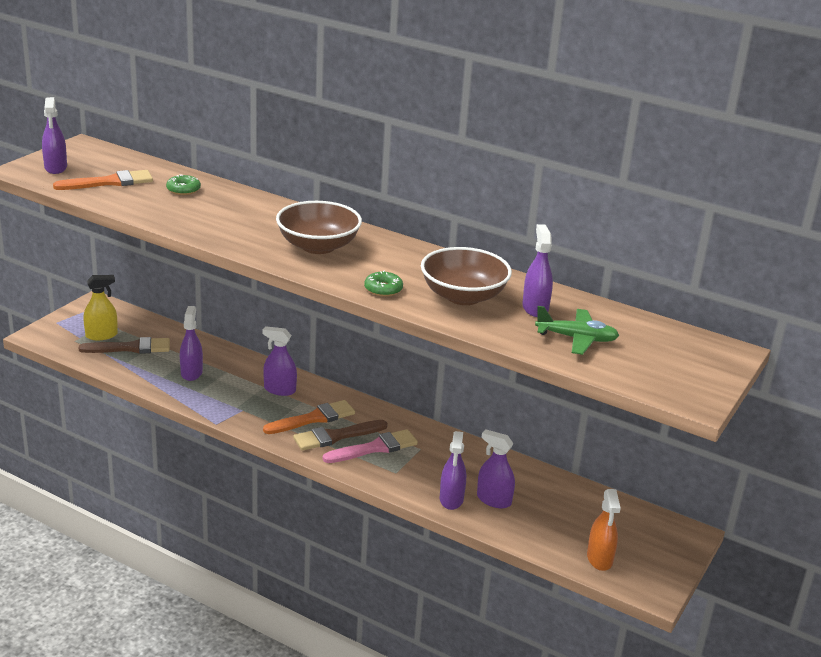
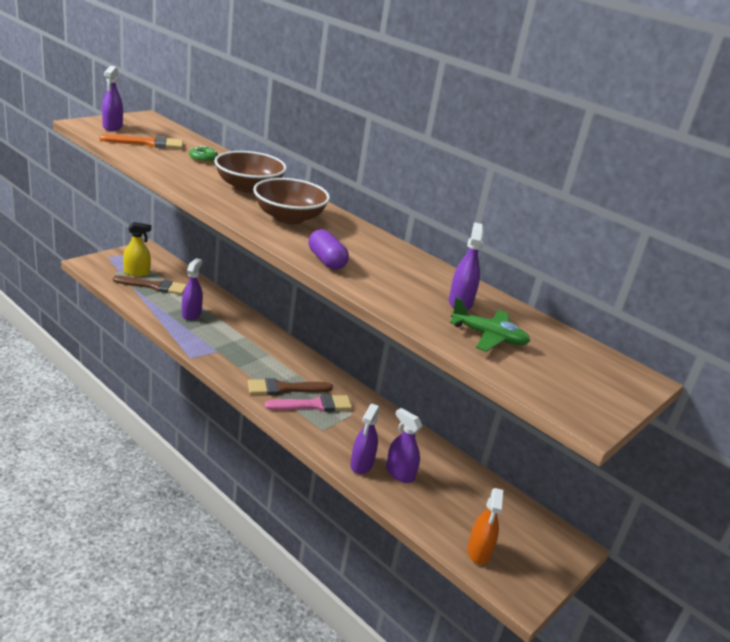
camera: 10 degrees right, 0 degrees up
(279, 390) = (256, 341): purple spray bottle -> none
(314, 418) = (273, 370): orange brush -> none
(383, 289) = (326, 261): green donut -> purple capsule
(463, 296) = (397, 280): brown bowl -> brown bowl (249, 187)

